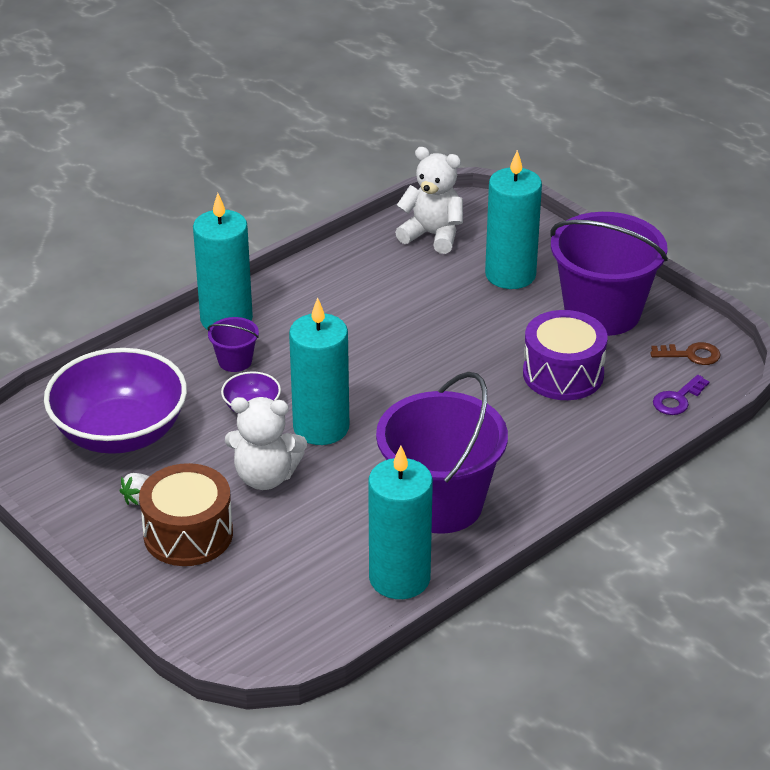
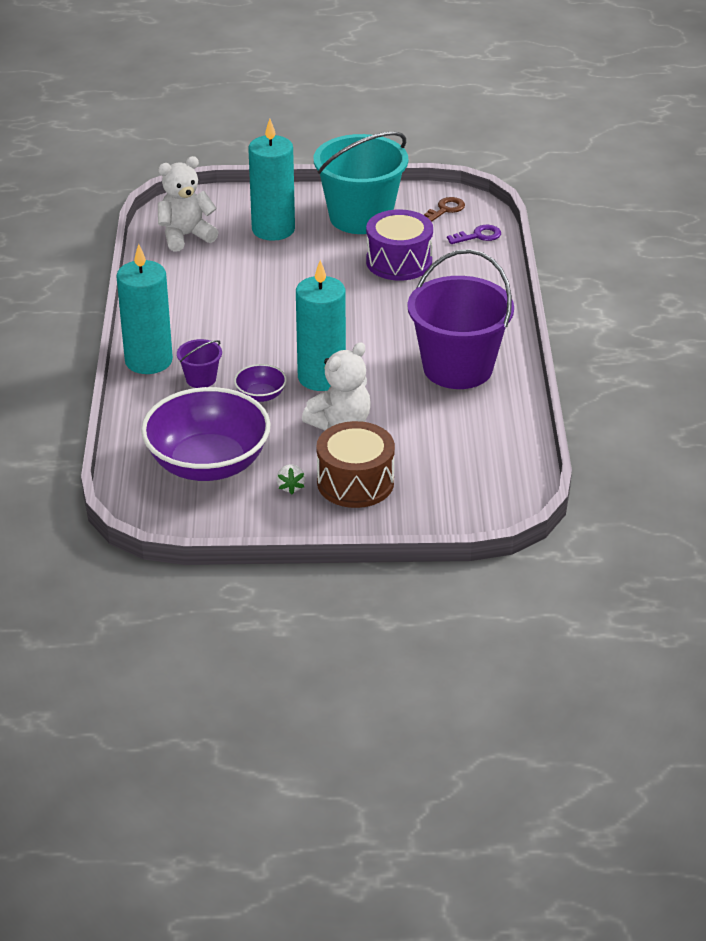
camera: 50 degrees left, 0 degrees up
(399, 578) = (506, 417): turquoise candle -> none
(602, 312) = (360, 217): purple bucket -> turquoise bucket
(677, 399) = (478, 236): purple key -> purple key turned 105 degrees counterclockwise

